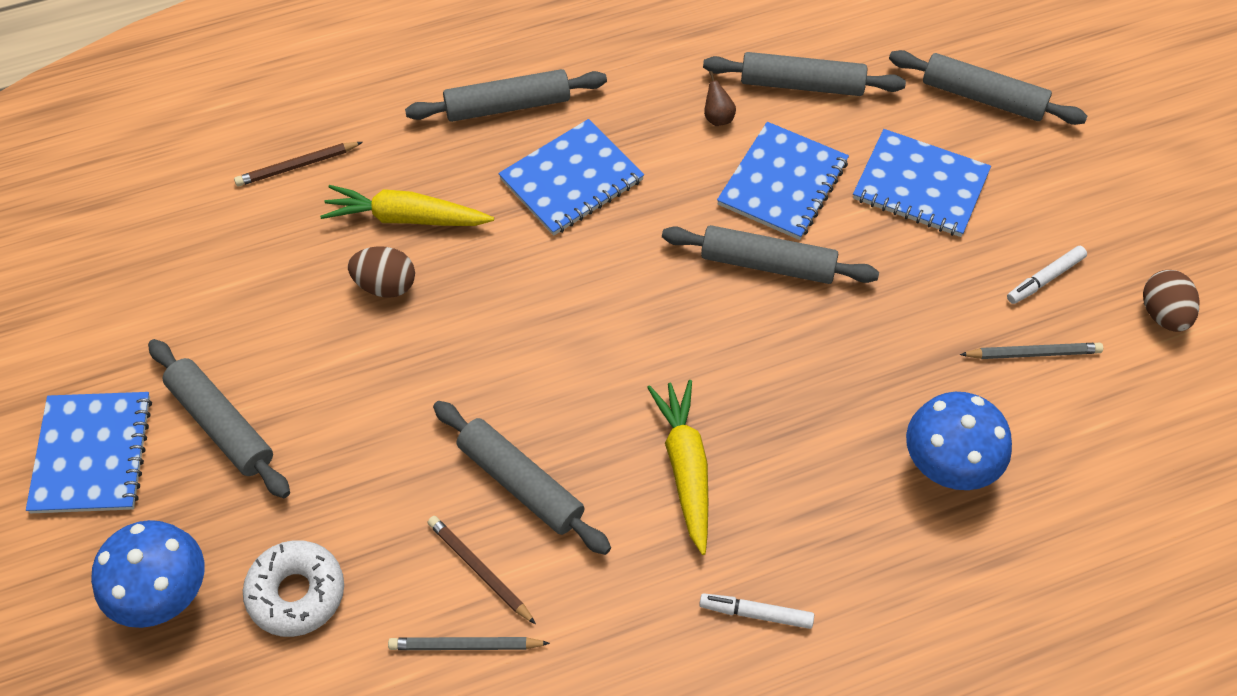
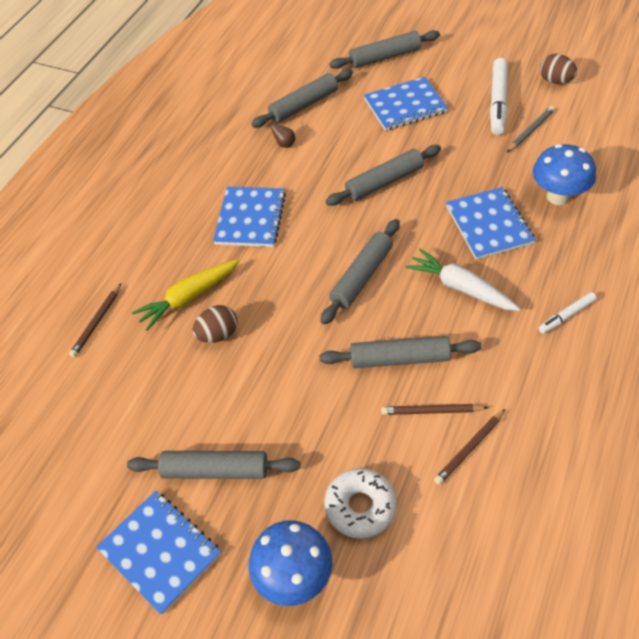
camera: 40 degrees left, 5 degrees down
(465, 645) = (469, 448): grey pencil -> brown pencil
(507, 106) = (176, 212): grey rolling pin -> grey rolling pin (362, 276)
(685, 468) = (461, 288): yellow carrot -> white carrot
(783, 183) = (348, 147): blue notebook -> blue notebook (489, 225)
(1045, 279) = (498, 102): white marker -> white marker, size x1.83

